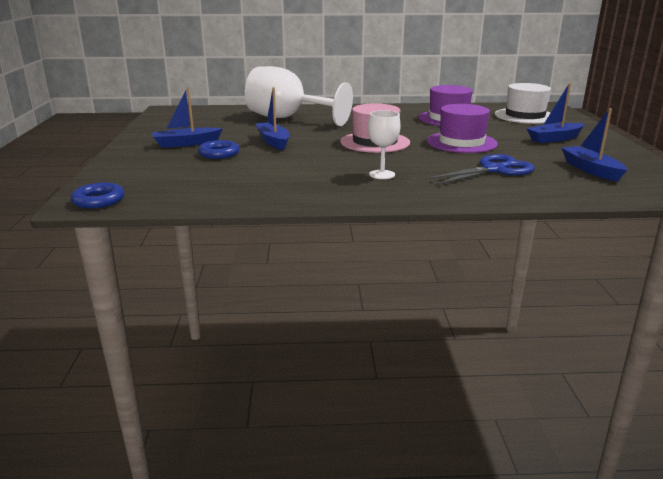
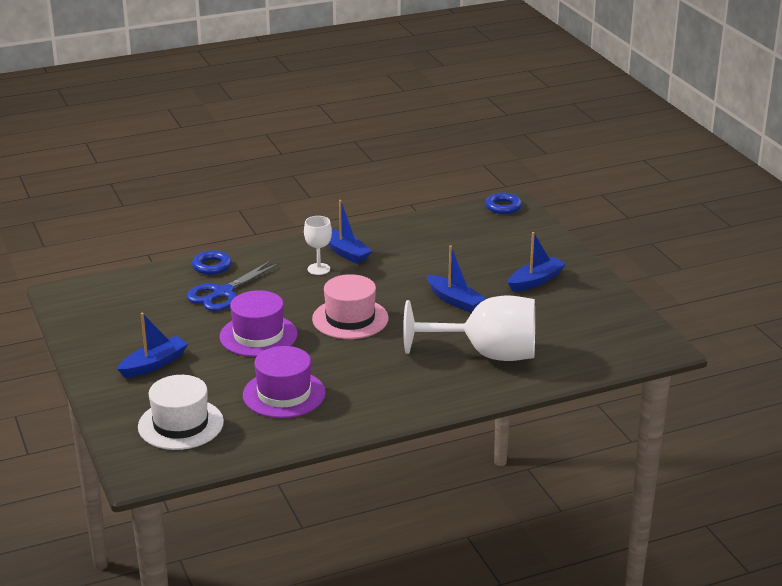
camera: 160 degrees right, 5 degrees up
(219, 153) = (485, 271): blue ring -> blue ring (212, 266)
(591, 170) = (134, 309): blue boat -> blue boat (345, 252)

